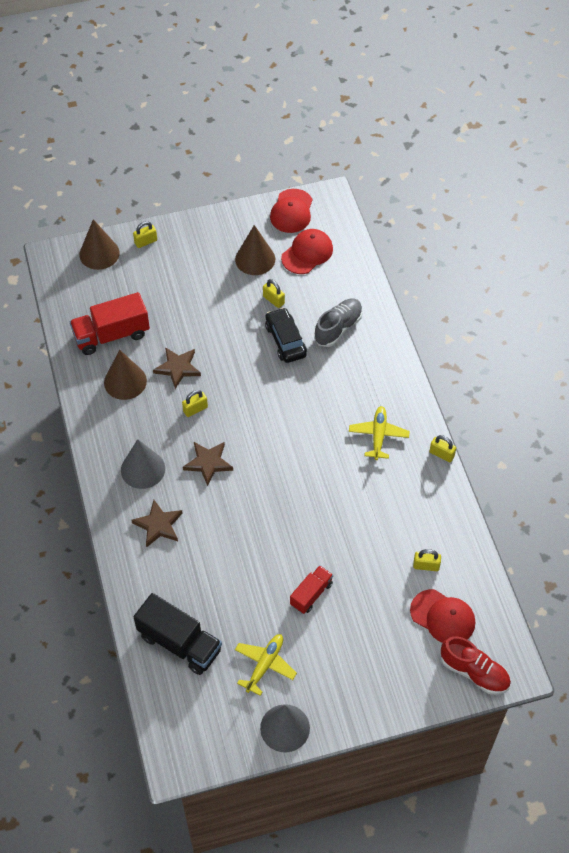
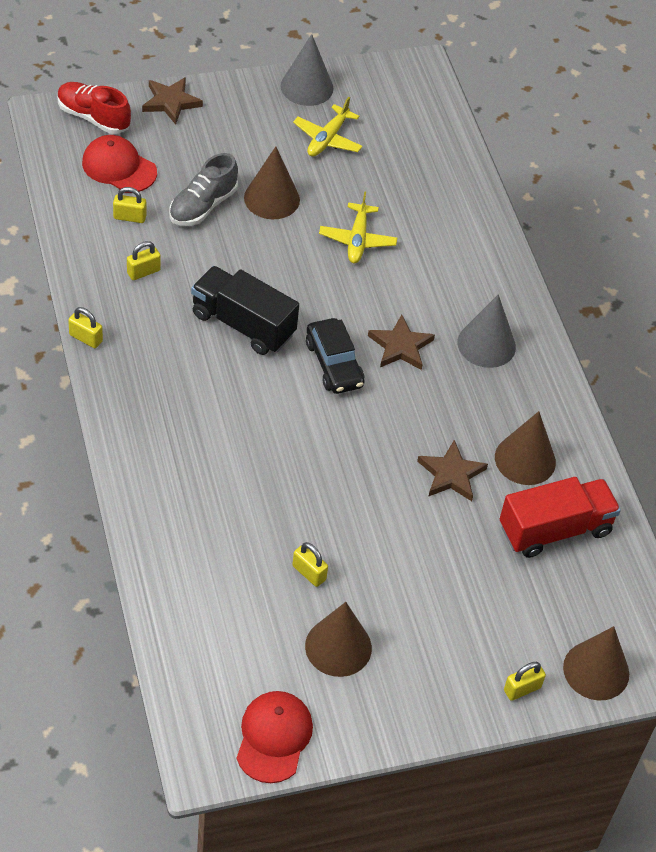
camera: 175 degrees right, 5 degrees down
(158, 525) = (459, 280): brown star -> brown star (171, 102)
(179, 643) = (424, 164): black truck -> black truck (243, 324)
(195, 409) = (422, 415): yellow padlock -> yellow padlock (143, 272)
(285, 340) = (292, 507): black car -> black car (334, 364)
(307, 253) = (251, 653): red cap -> none
(311, 594) = (271, 198): red truck -> brown cone
(338, 328) = (210, 522): grey shoe -> grey shoe (203, 206)
(378, 435) = (169, 367): yellow plane -> yellow plane (357, 240)

